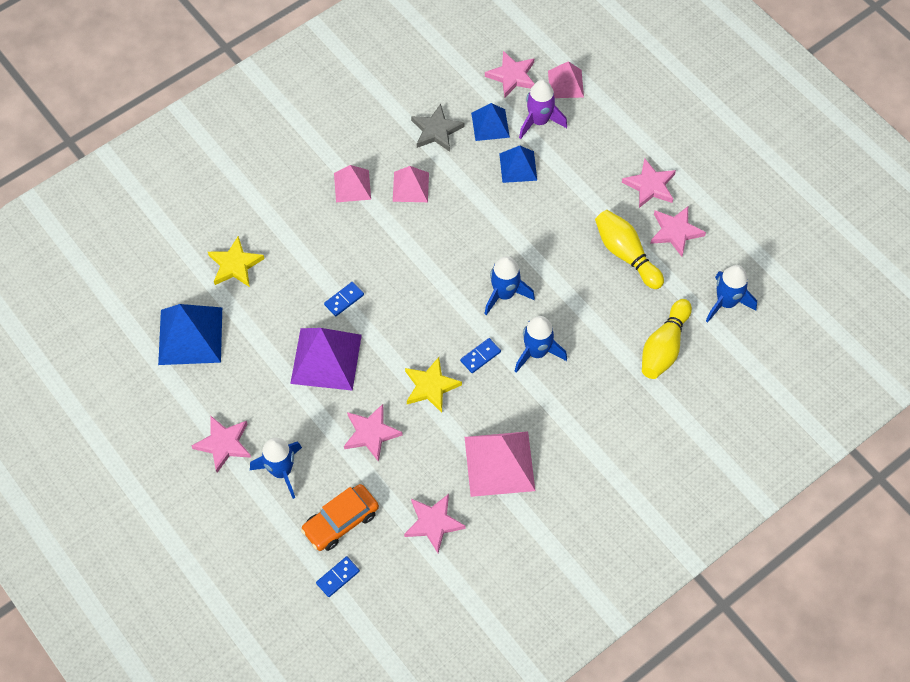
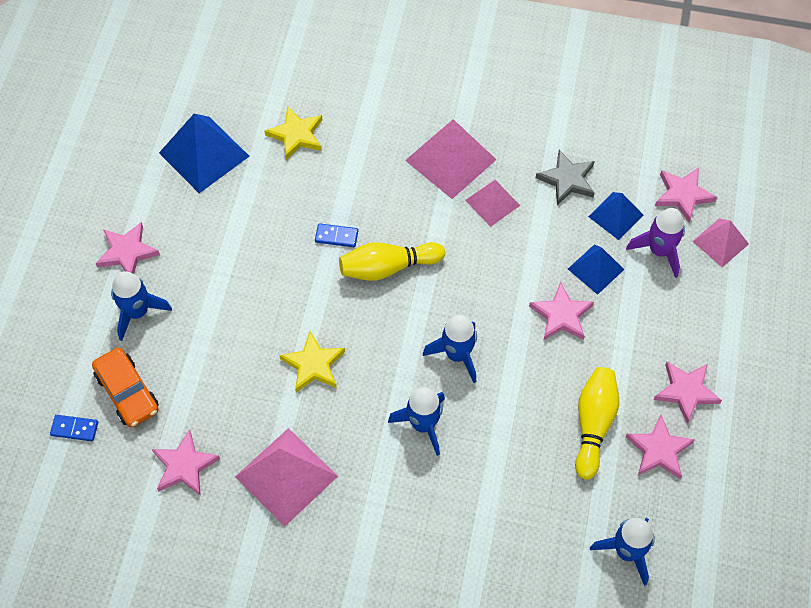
camera: 50 degrees right, 0 degrees up
(326, 358) = (269, 265): purple pyramid -> none
(341, 521) = (127, 392): orange car -> orange car turned 135 degrees counterclockwise
(352, 186) = (450, 159): pink pyramid -> pink pyramid, size x1.68
(371, 433) = (229, 352): pink star -> pink star (561, 315)
(480, 356) = (377, 381): blue domino -> none
(664, 347) = (527, 530): yellow bowling pin -> yellow bowling pin (388, 267)

